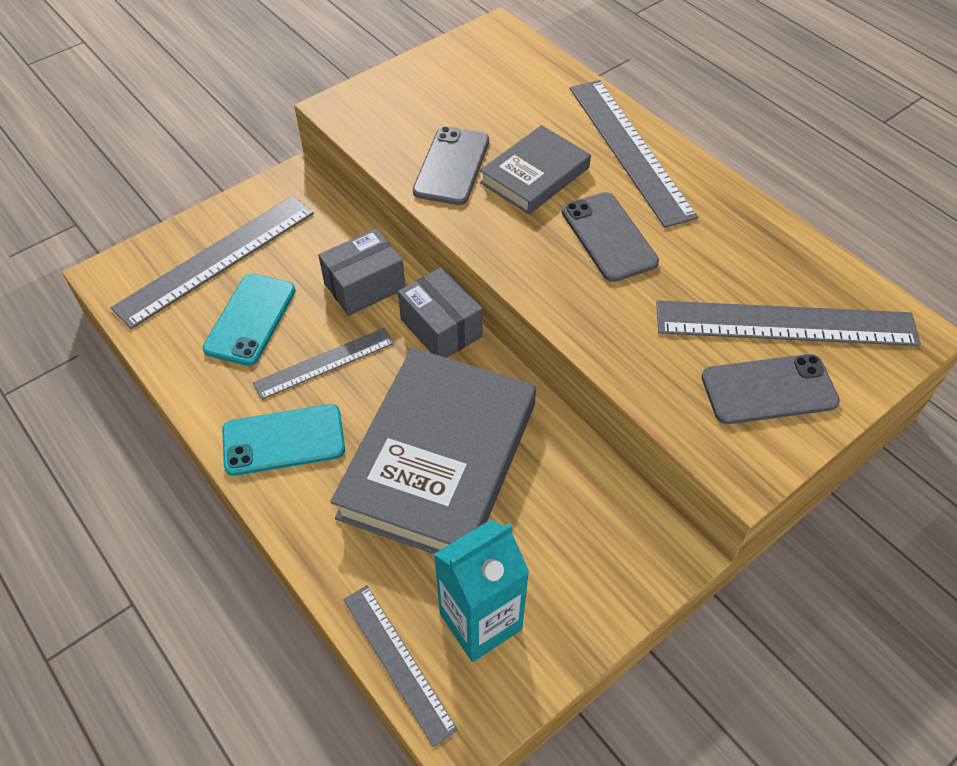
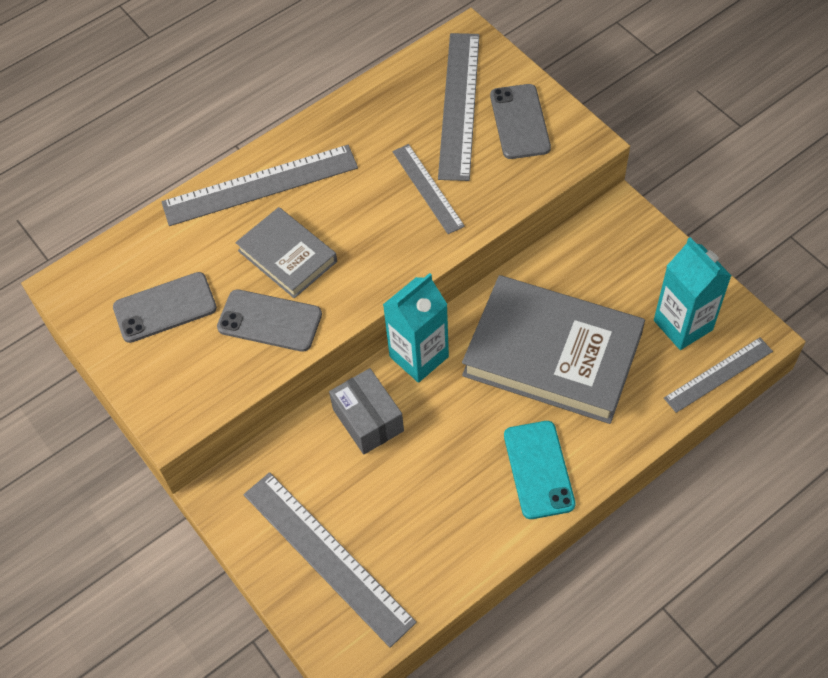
camera: 85 degrees left, 5 degrees up
(250, 319) = (406, 514): turquoise phone -> none
(324, 363) = (457, 446): grey ruler -> grey ruler (427, 188)
(441, 328) = (419, 356): grey box -> turquoise carton
(608, 237) = (366, 206): grey phone -> grey phone (165, 308)

